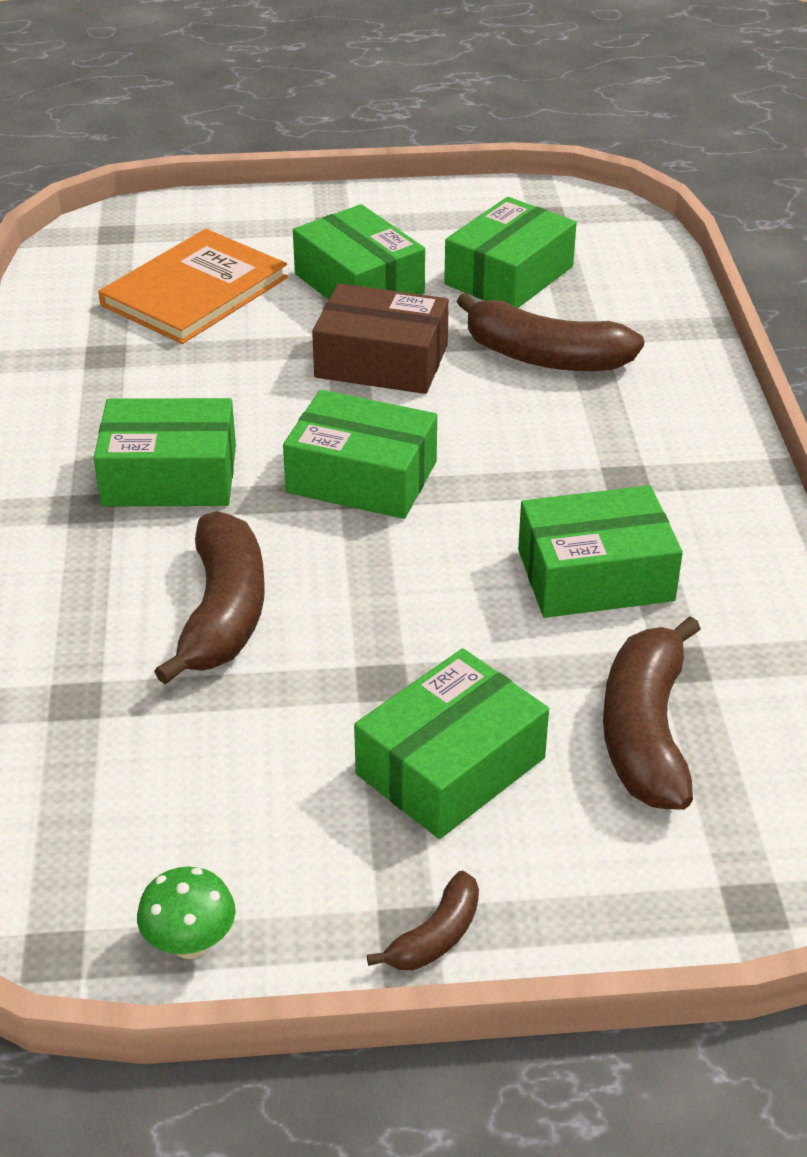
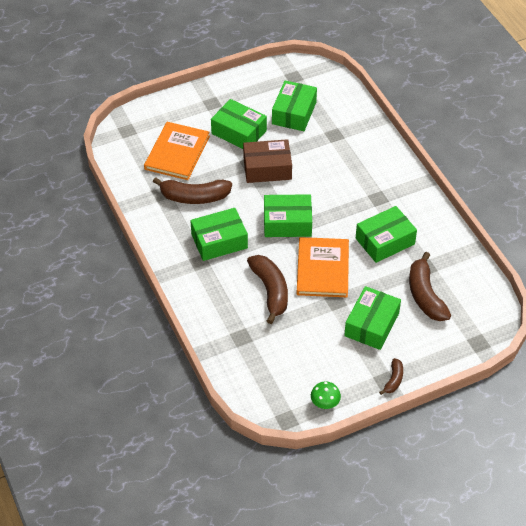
camera: 20 degrees left, 10 degrees up
(391, 597) = (322, 269): none -> orange book
(544, 357) = (325, 150): brown banana -> brown banana (194, 197)

